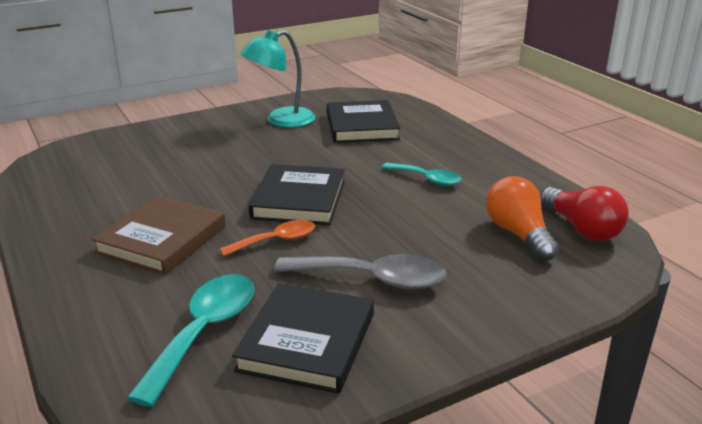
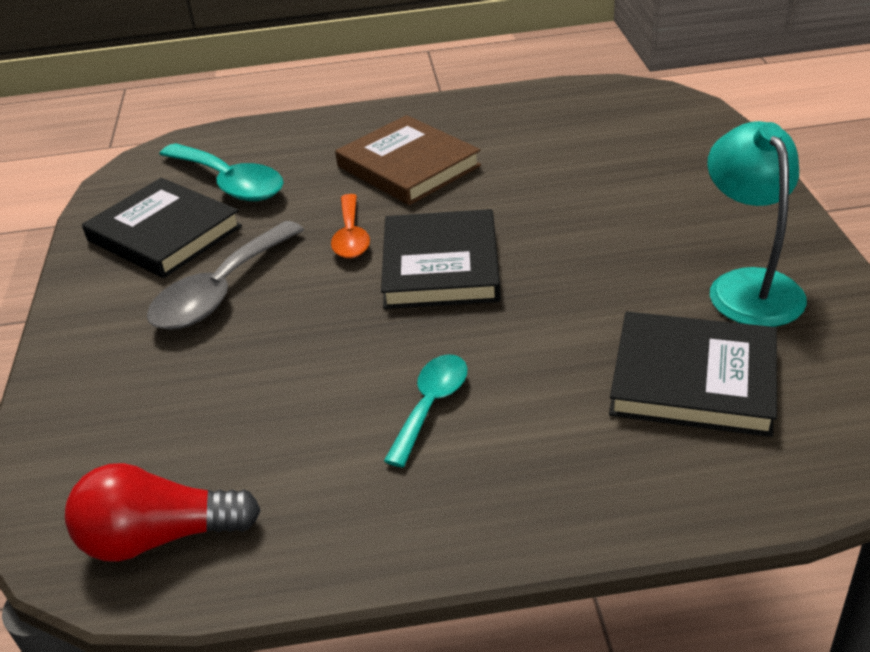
camera: 115 degrees right, 10 degrees up
(299, 199) = (441, 266): black book -> black book turned 60 degrees clockwise
(427, 179) = (431, 405): turquoise spoon -> turquoise spoon turned 150 degrees clockwise
(518, 234) = (205, 451): orange light bulb -> none

